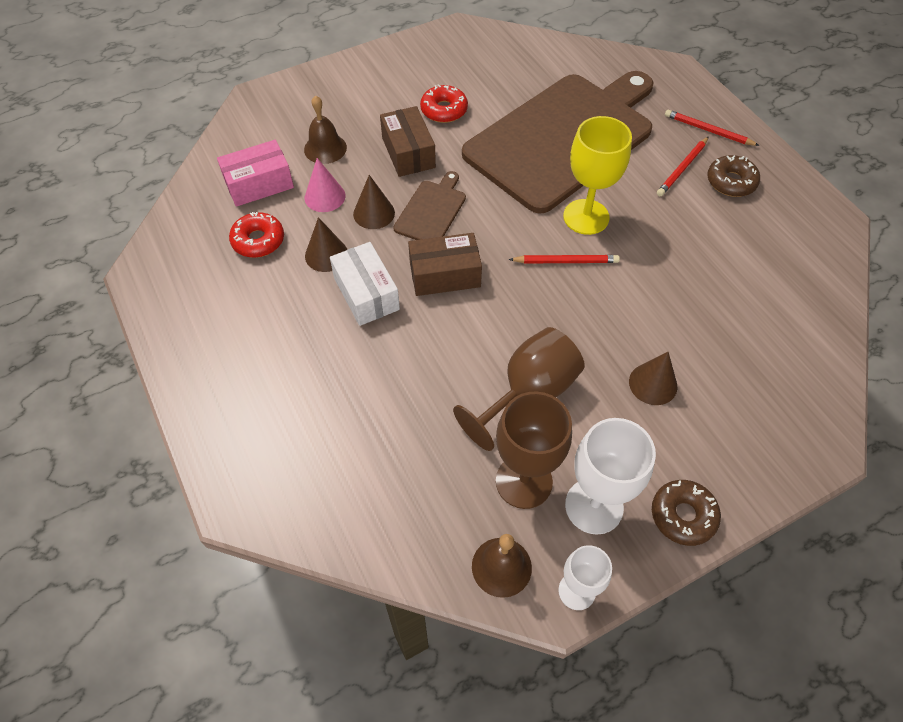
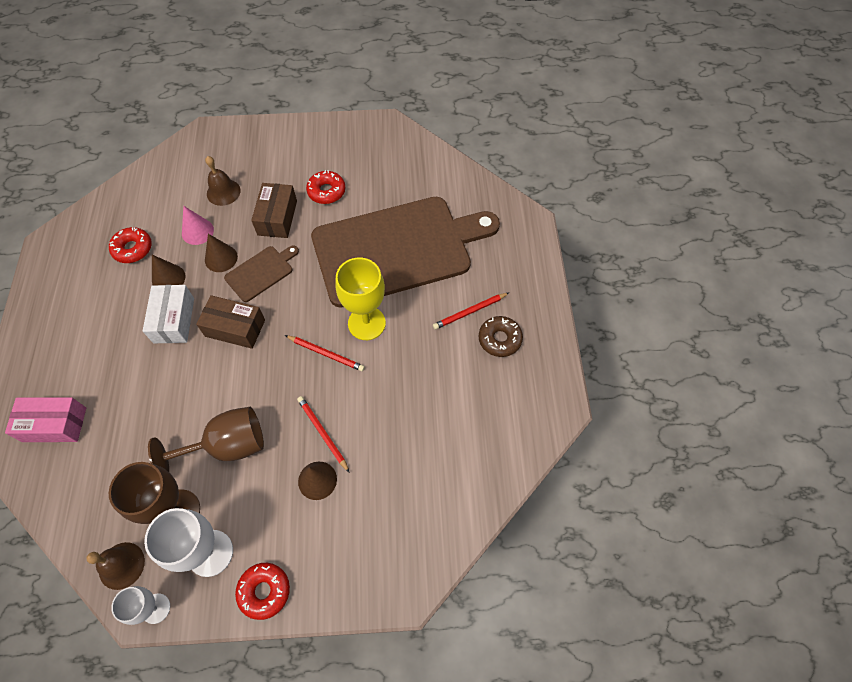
camera: 25 degrees right, 5 degrees up
(259, 184) = (162, 204): pink box -> pink box (54, 424)
(683, 515) = (264, 591): brown donut -> red donut
(708, 130) = (515, 286): red pencil -> red pencil (323, 433)

